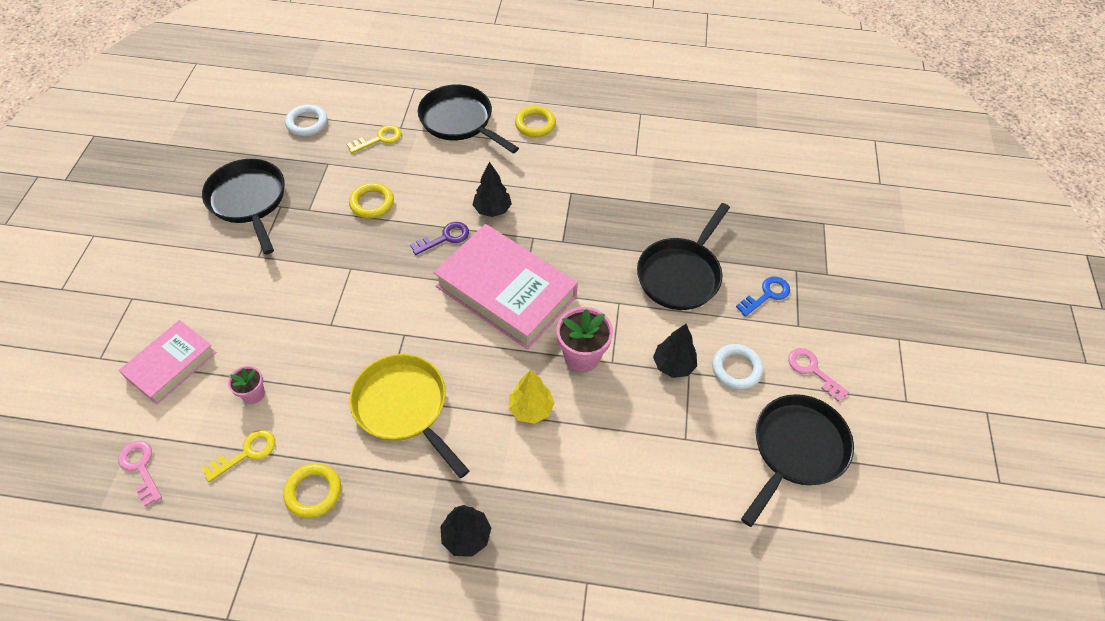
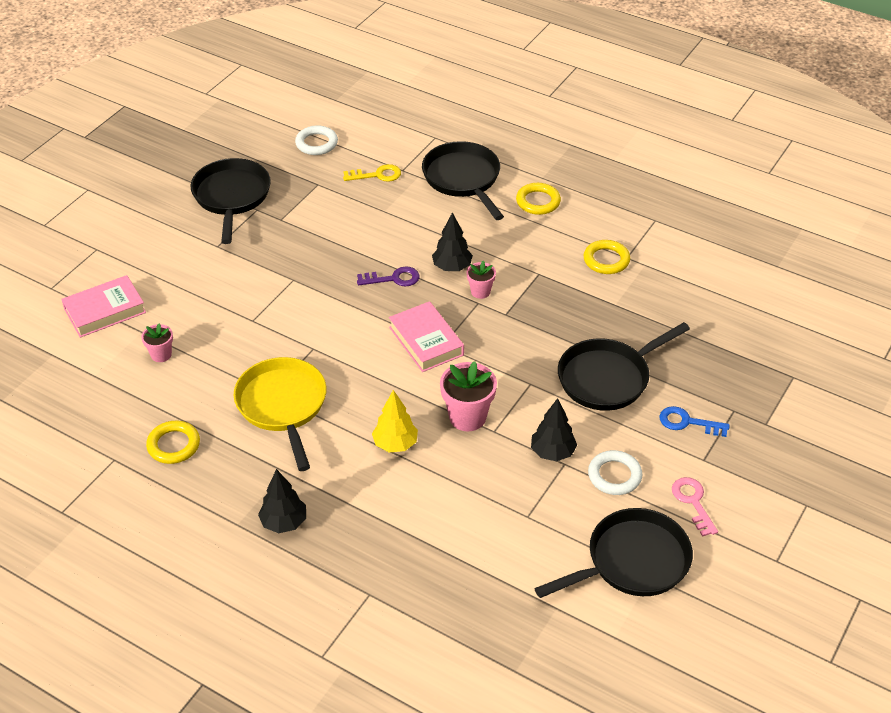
camera: 25 degrees right, 10 degrees down
(140, 468) = (46, 380): pink key -> none
(246, 453) = (134, 397): yellow key -> none
(372, 203) = (341, 230): yellow ring -> yellow ring (606, 260)
(506, 291) = (426, 341): pink book -> pink book, size x0.58
(529, 226) = (480, 292): none -> pink flower pot
(767, 295) = (687, 422): blue key -> blue key turned 150 degrees counterclockwise

